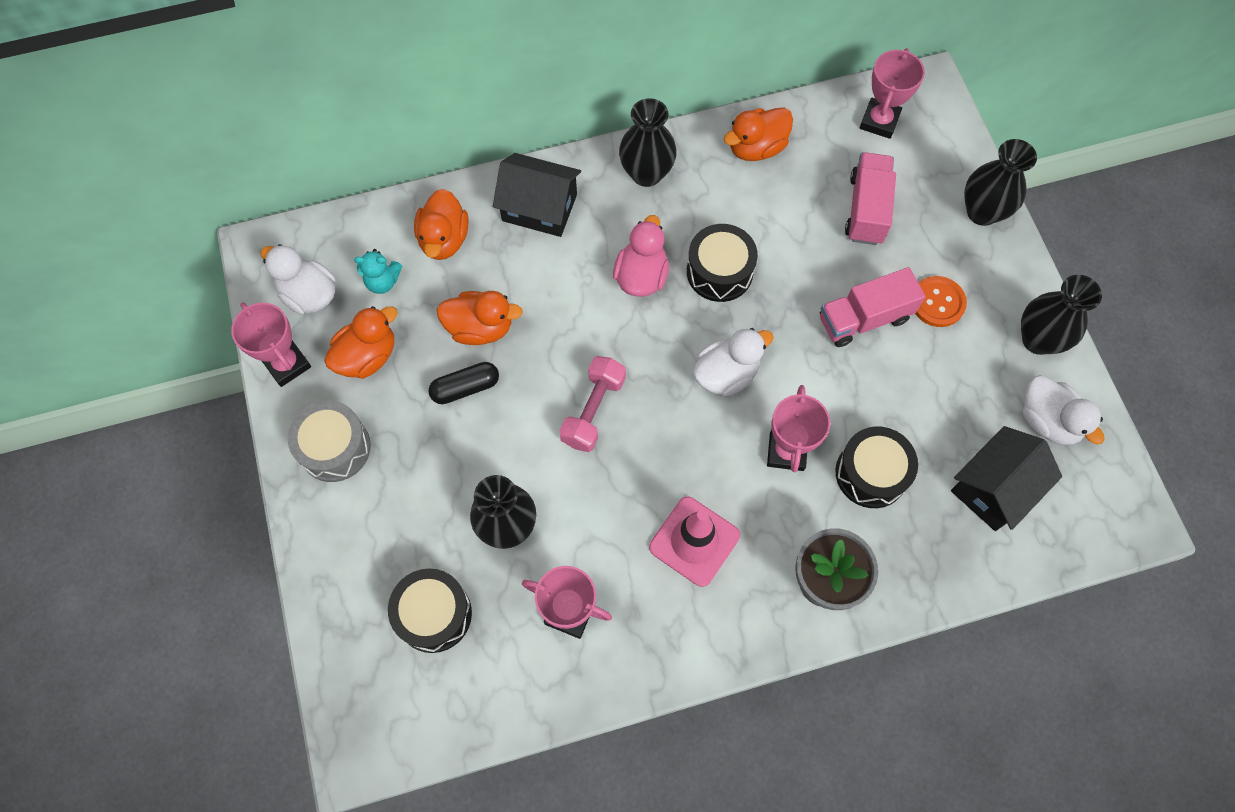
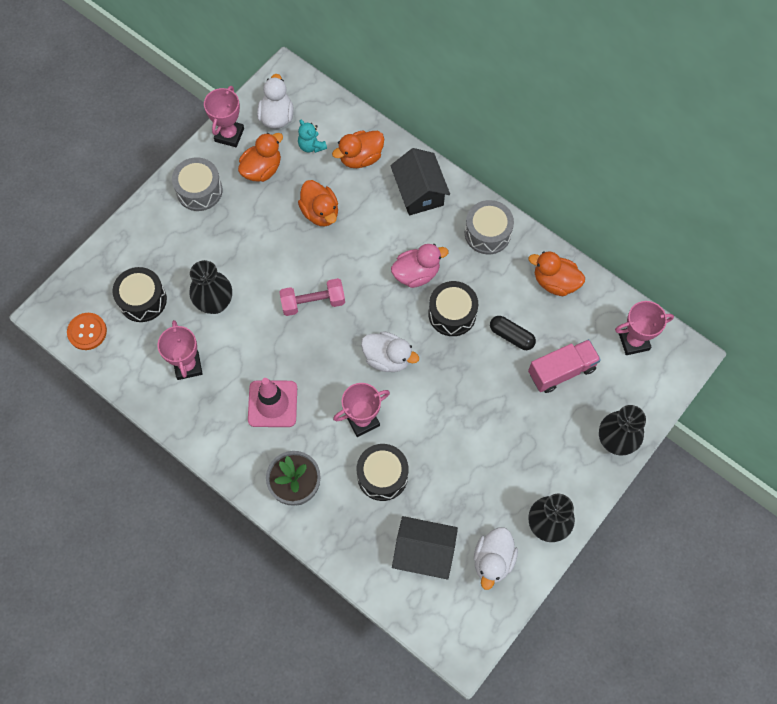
camera: 55 degrees right, 0 degrees up
(367, 356) = (262, 169): orange duck -> orange duck turned 60 degrees counterclockwise
(465, 388) = (279, 229): black capsule -> black capsule (511, 336)
(646, 173) = (487, 233): black vase -> grey drum
(864, 318) = (483, 413): pink truck -> none
(937, 302) = (527, 450): orange button -> orange button (87, 332)

